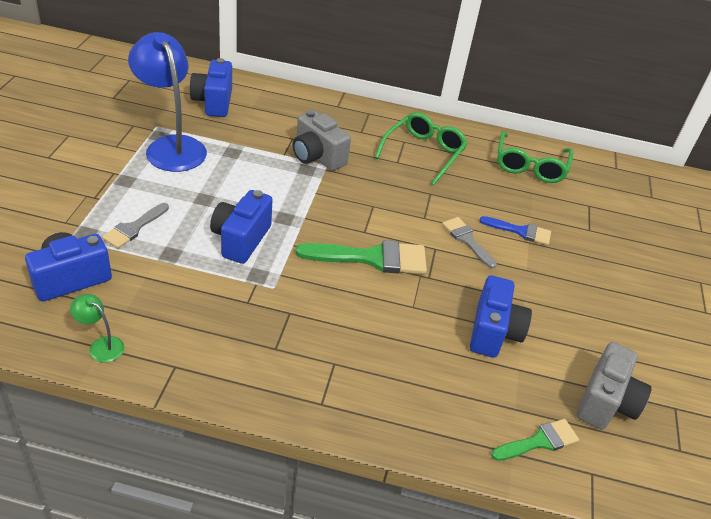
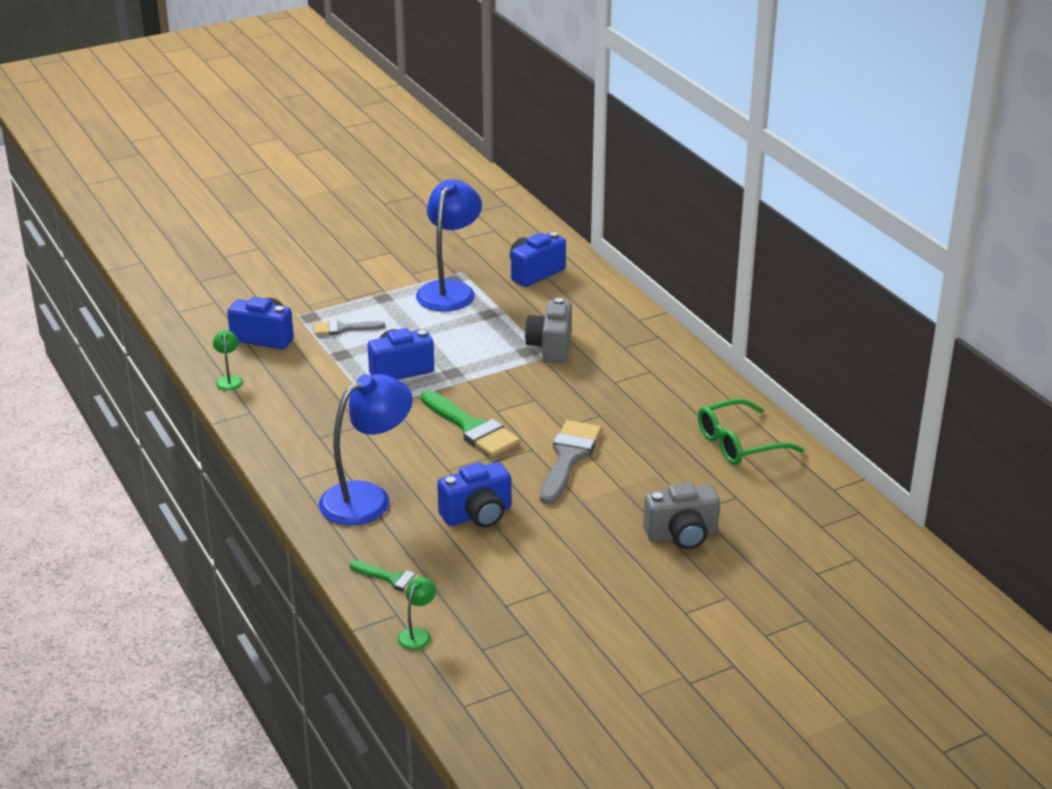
camera: 55 degrees right, 10 degrees down
(402, 379) = (367, 498): none -> blue lamp
(424, 153) = (651, 387): green glasses -> none
(467, 240) = (568, 458): grey brush -> grey brush, size x1.69
(520, 231) = (628, 477): blue brush -> none
(605, 402) = (481, 596): grey camera -> grey camera (682, 535)
(631, 478) = (417, 634): none -> green lamp

